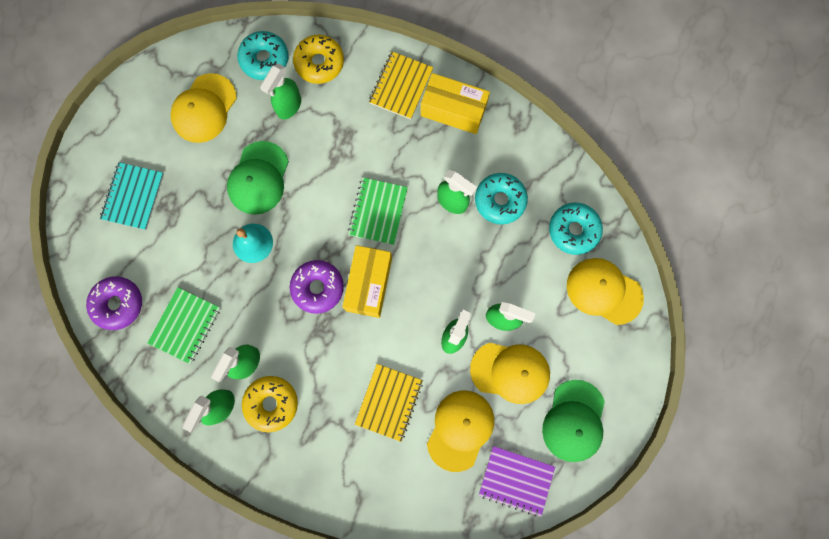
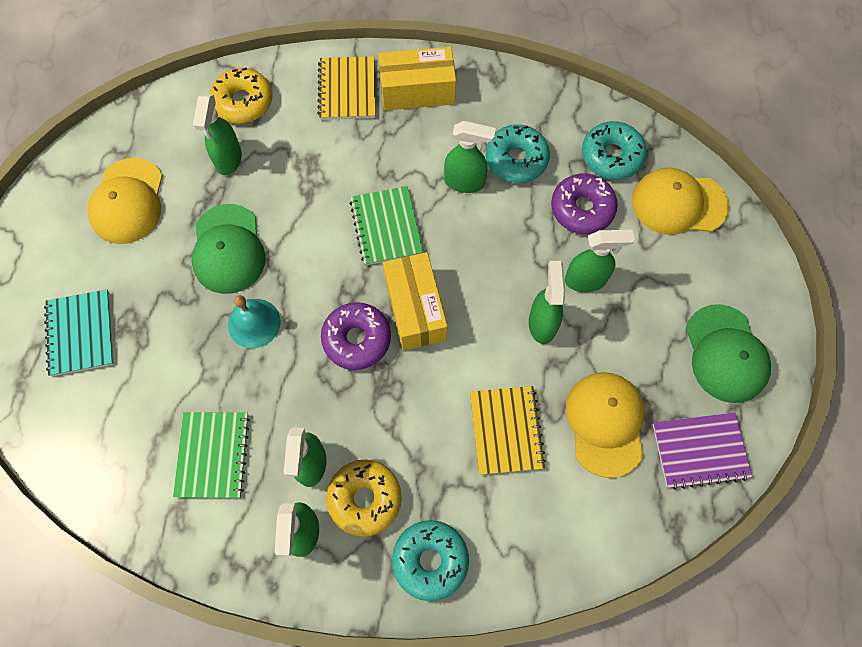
camera: 25 degrees left, 10 degrees down
(118, 304) = (114, 468): purple donut -> purple donut (582, 209)
(264, 59) = (177, 123): turquoise donut -> turquoise donut (430, 560)
(510, 372) = (626, 333): yellow cap -> none

